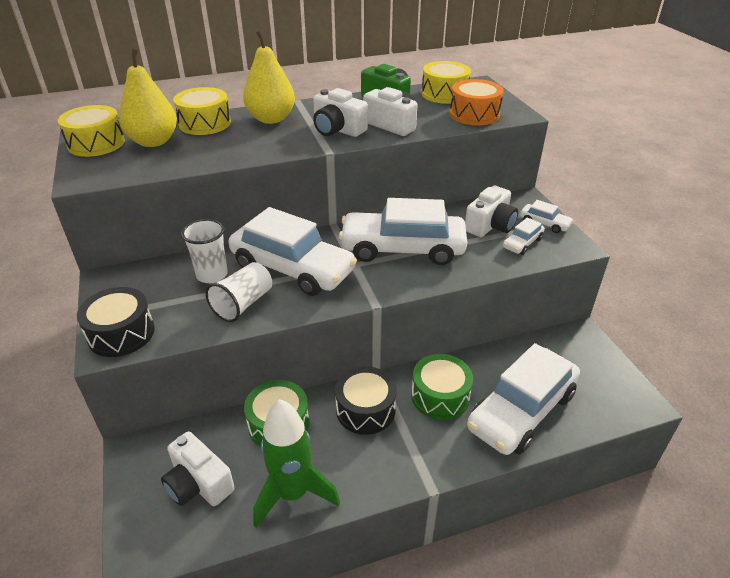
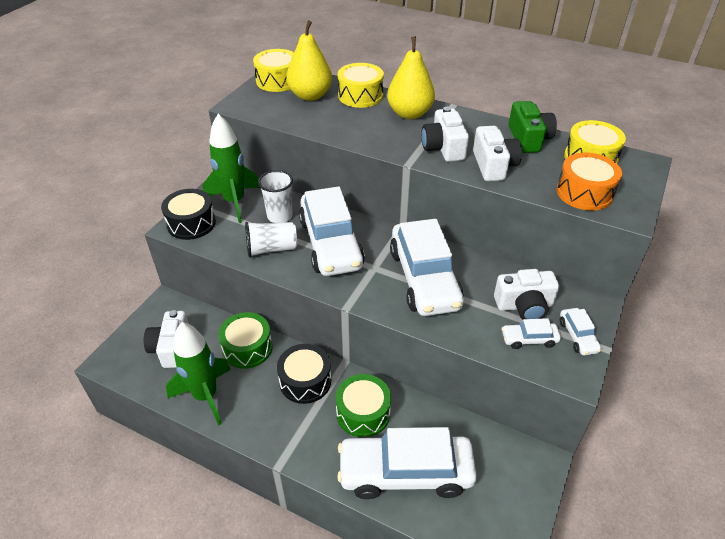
camera: 45 degrees right, 5 degrees up
(145, 289) = (234, 202): none -> green rocket
(402, 249) = (424, 278): white car -> white car turned 150 degrees counterclockwise

